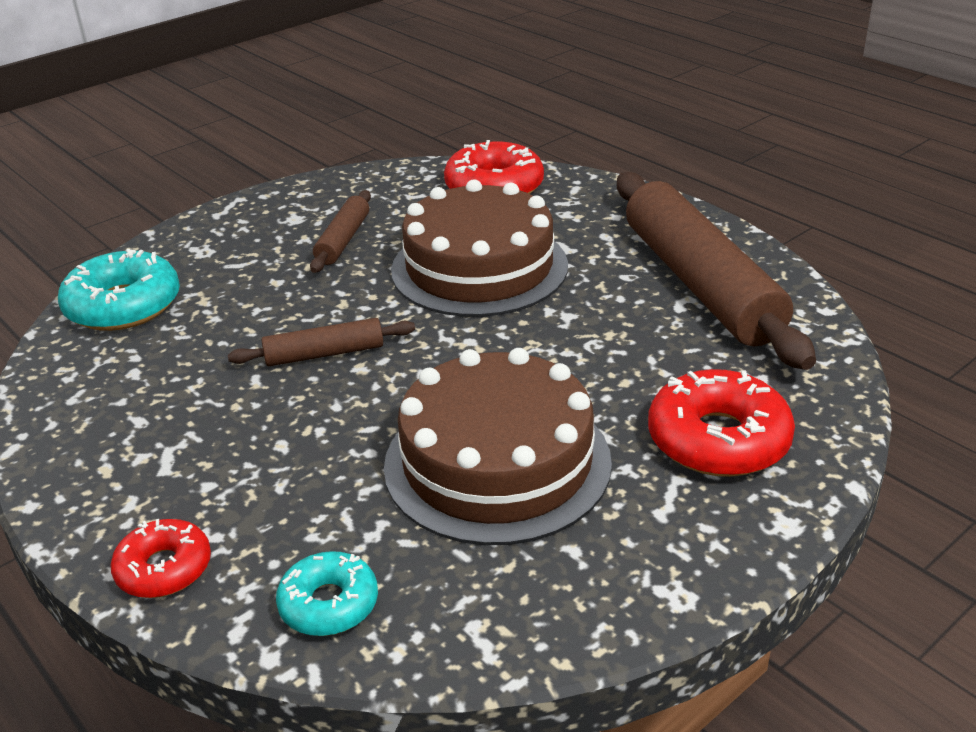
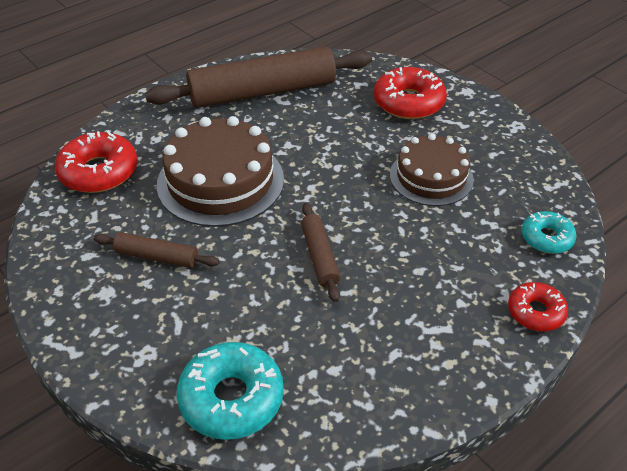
camera: 90 degrees left, 10 degrees up
(497, 463) = (431, 177): brown cake -> brown cake, size x0.66

